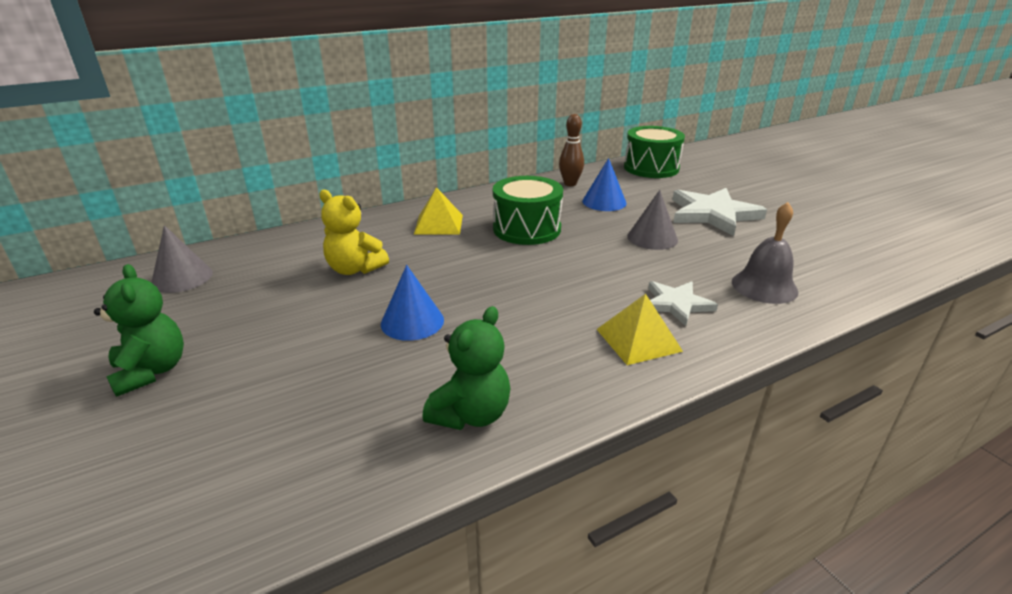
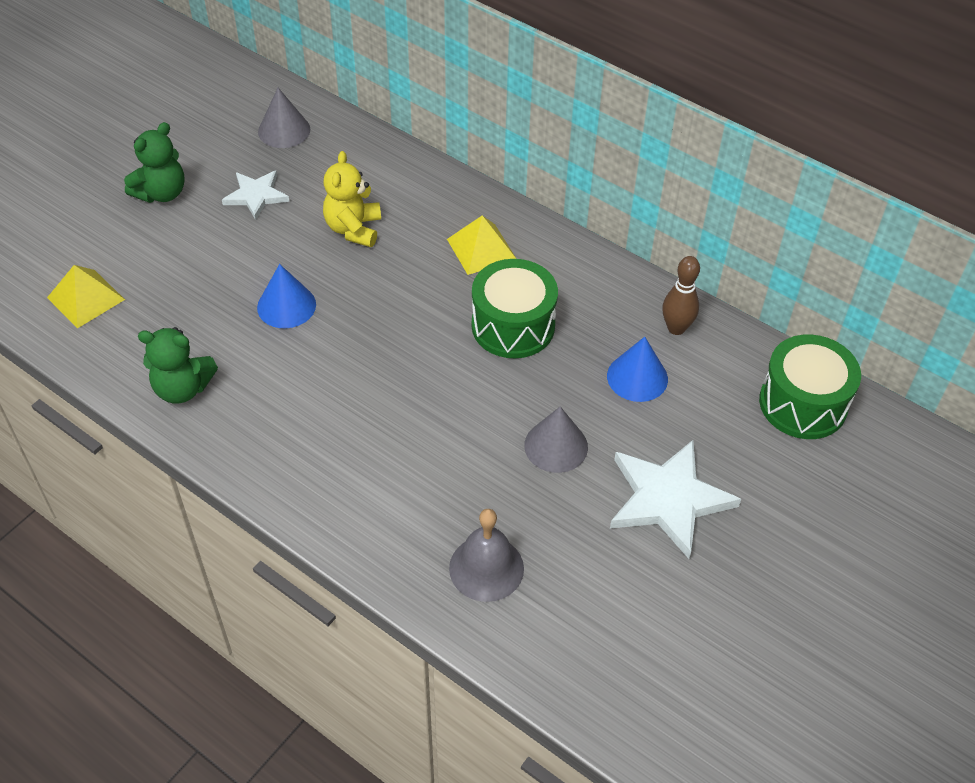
camera: 65 degrees right, 20 degrees up
(638, 340) = (328, 472): yellow pyramid -> yellow pyramid (86, 298)
(676, 304) = (408, 492): white star -> white star (256, 196)

